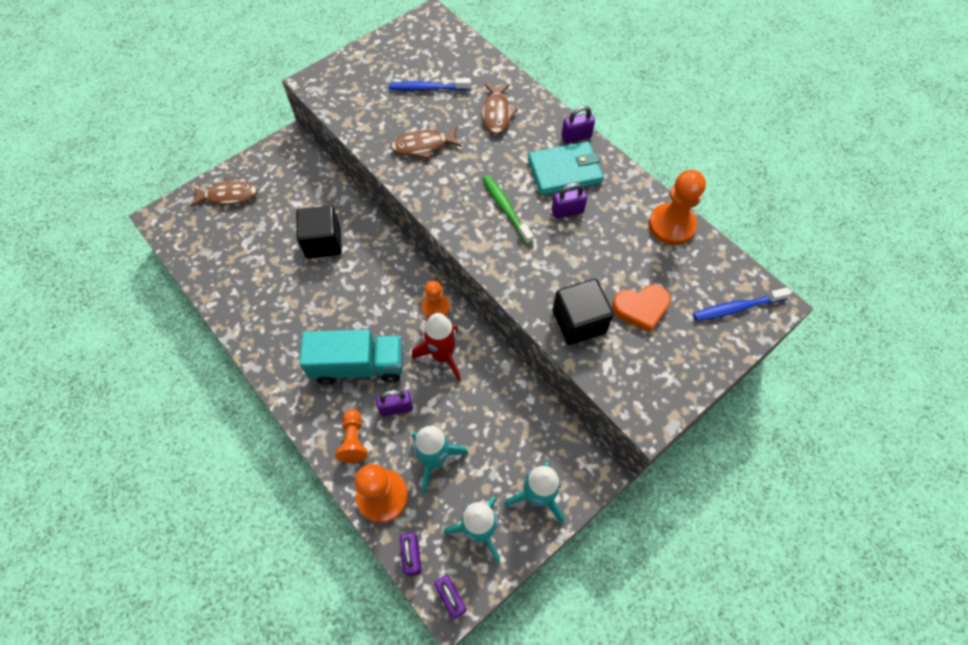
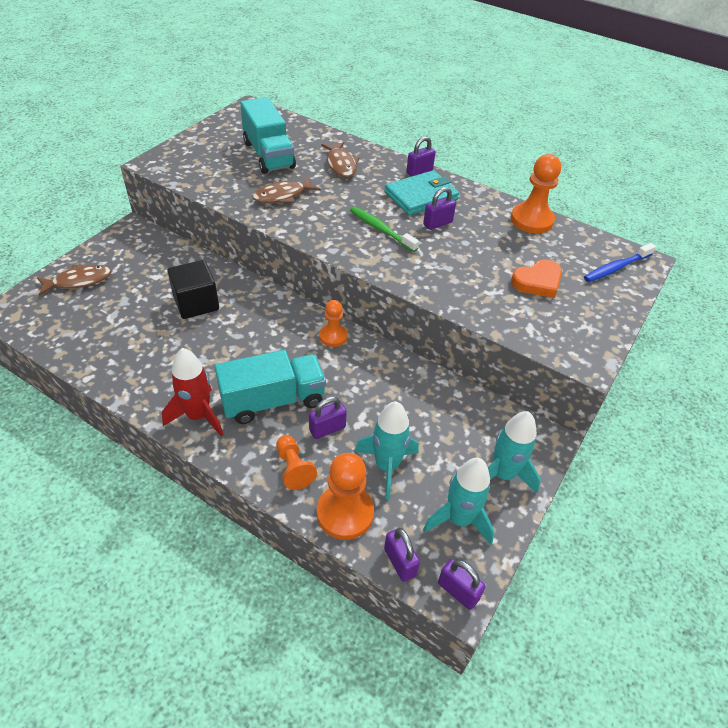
camera: 20 degrees left, 15 degrees down
(427, 88) = (268, 155): blue toothbrush -> turquoise truck
(442, 356) = (356, 375): red rocket -> red rocket (198, 416)
(579, 322) = (488, 301): black cube -> none

